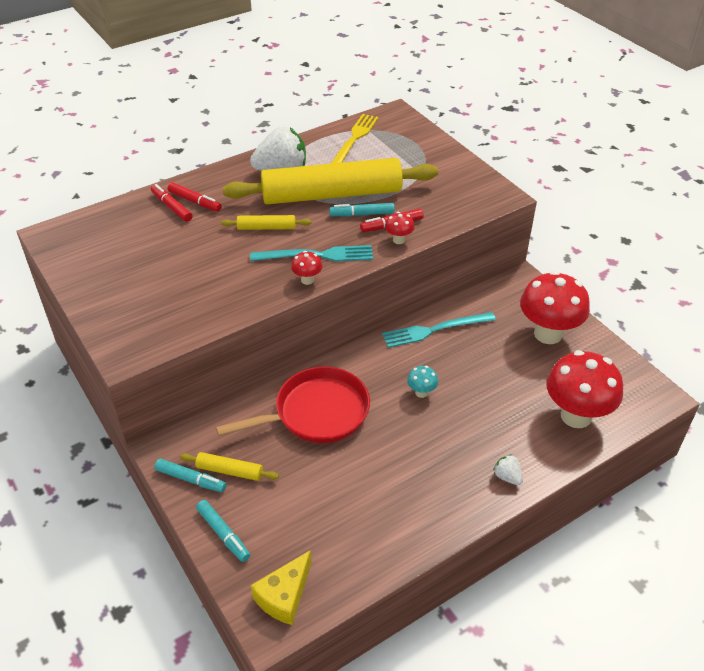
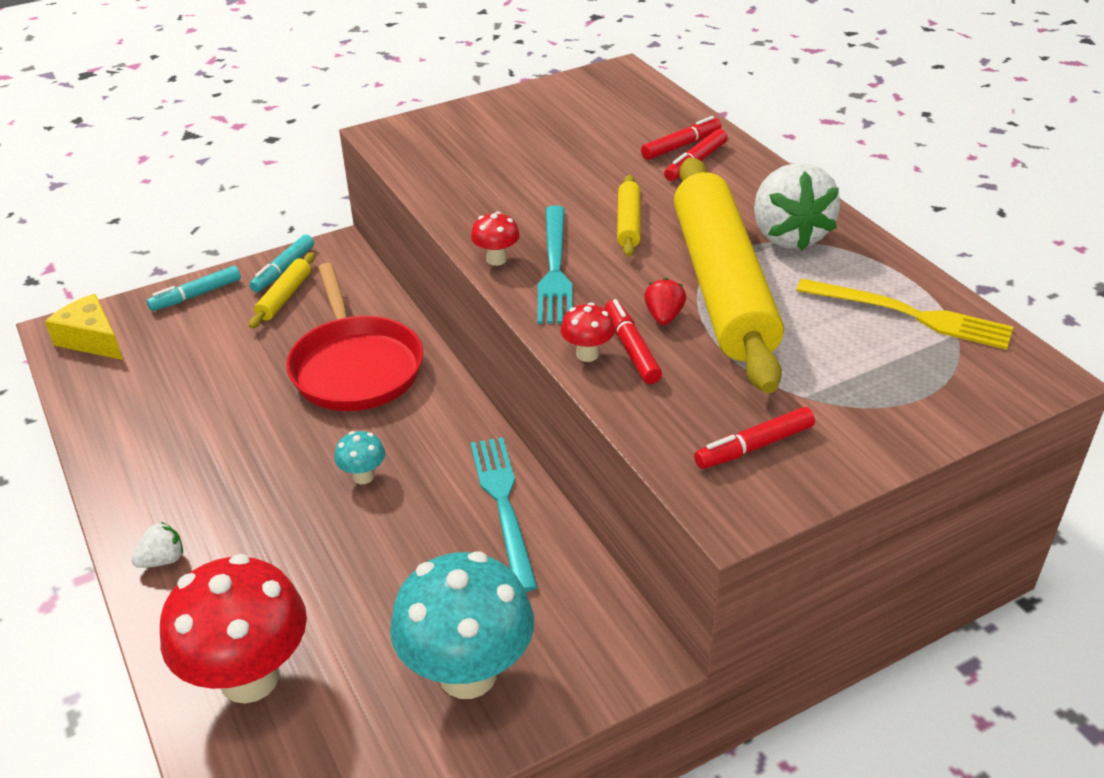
camera: 95 degrees right, 5 degrees down
(362, 214) = (664, 317): turquoise marker -> red strawberry
(460, 189) = (754, 446): none -> red marker
(548, 334) = (467, 674): red mushroom -> turquoise mushroom

